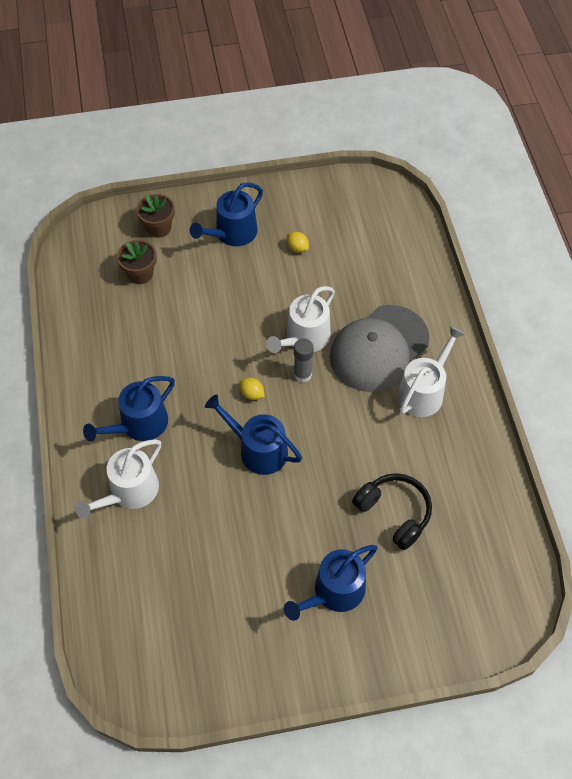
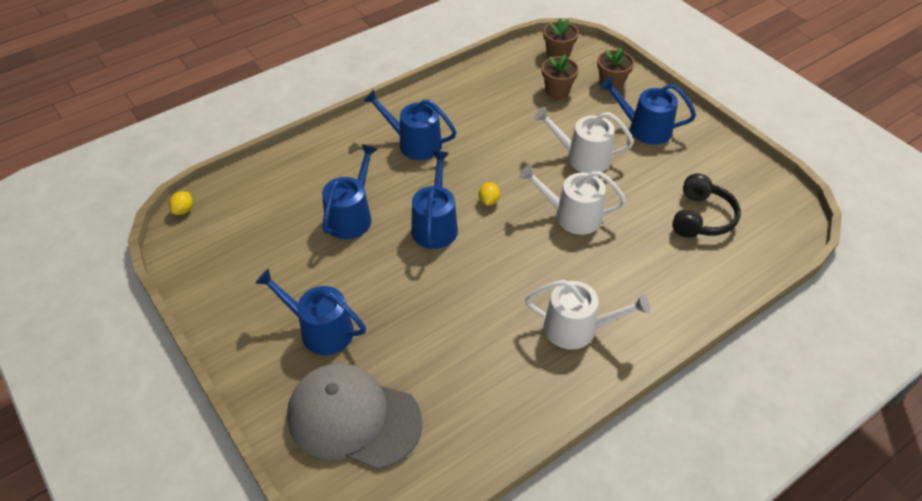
camera: 65 degrees right, 10 degrees down
(88, 248) = (558, 54): none -> brown flower pot
(129, 491) = (351, 161): white watering can -> white watering can (583, 157)
(208, 518) = (351, 216): none -> blue watering can
(297, 248) = (667, 176): yellow lemon -> yellow lemon (183, 210)
(302, 374) = (532, 228): grey glue stick -> none
(379, 348) = (601, 275): grey cap -> grey cap (353, 418)
(394, 512) = (426, 349): black headphones -> black headphones (701, 217)

